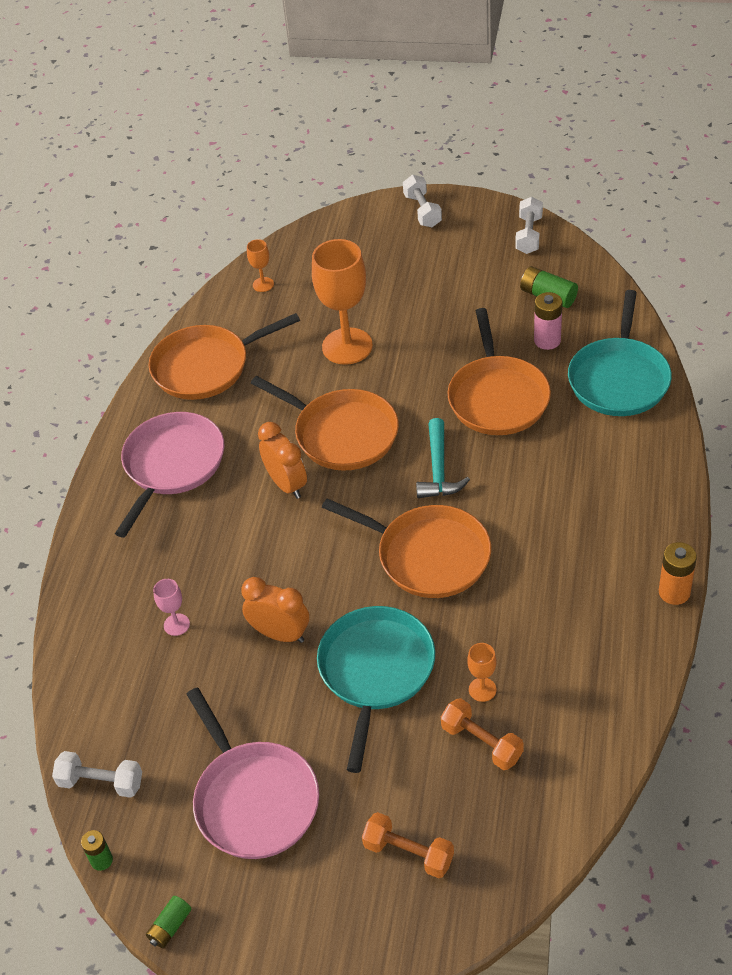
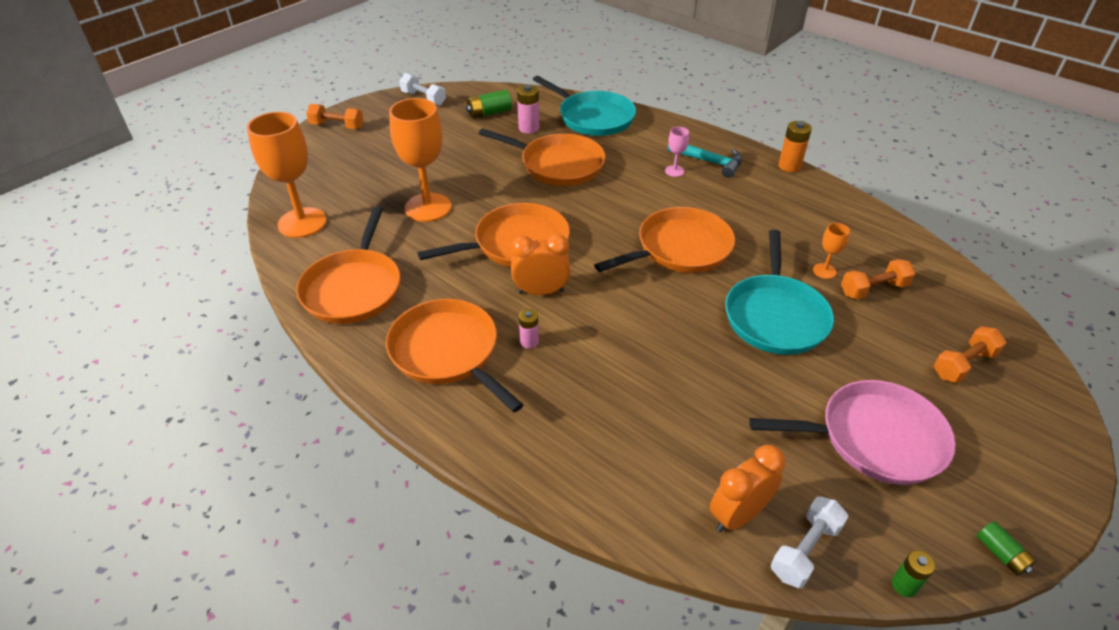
camera: 65 degrees left, 5 degrees down
(172, 465) = (447, 352): pink pan -> orange pan
(176, 624) = (643, 419): pink goblet -> pink goblet (674, 171)
(218, 509) = (529, 341): none -> pink battery
(263, 284) = (302, 223): orange goblet -> orange goblet, size x2.26
(280, 634) = (701, 355): orange clock -> orange clock (738, 515)
(375, 671) = (775, 316): turquoise pan -> turquoise pan turned 120 degrees counterclockwise
(422, 211) = (337, 126): white dumbbell -> orange dumbbell
(439, 470) = (600, 213): turquoise hammer -> turquoise hammer (709, 162)

